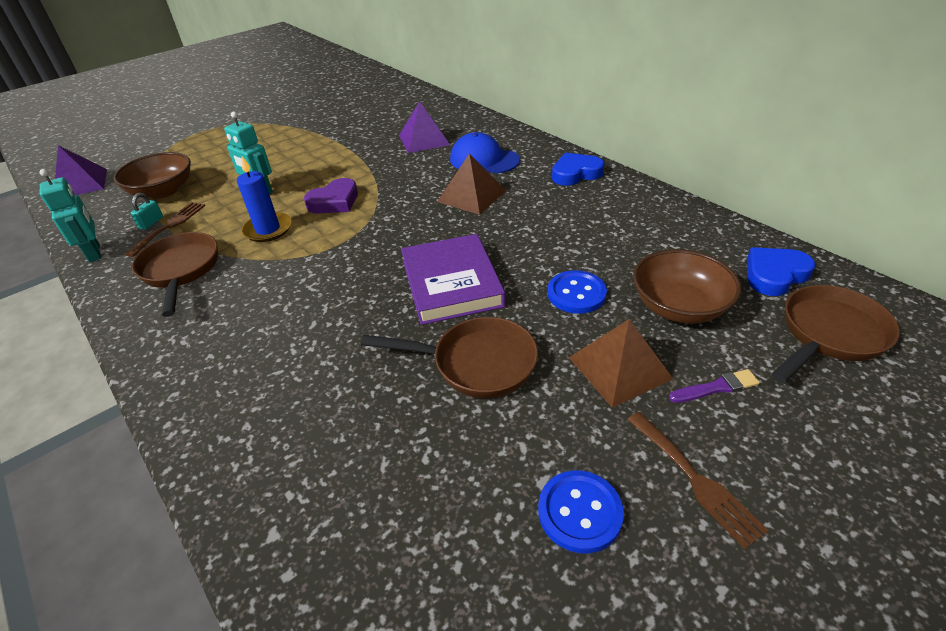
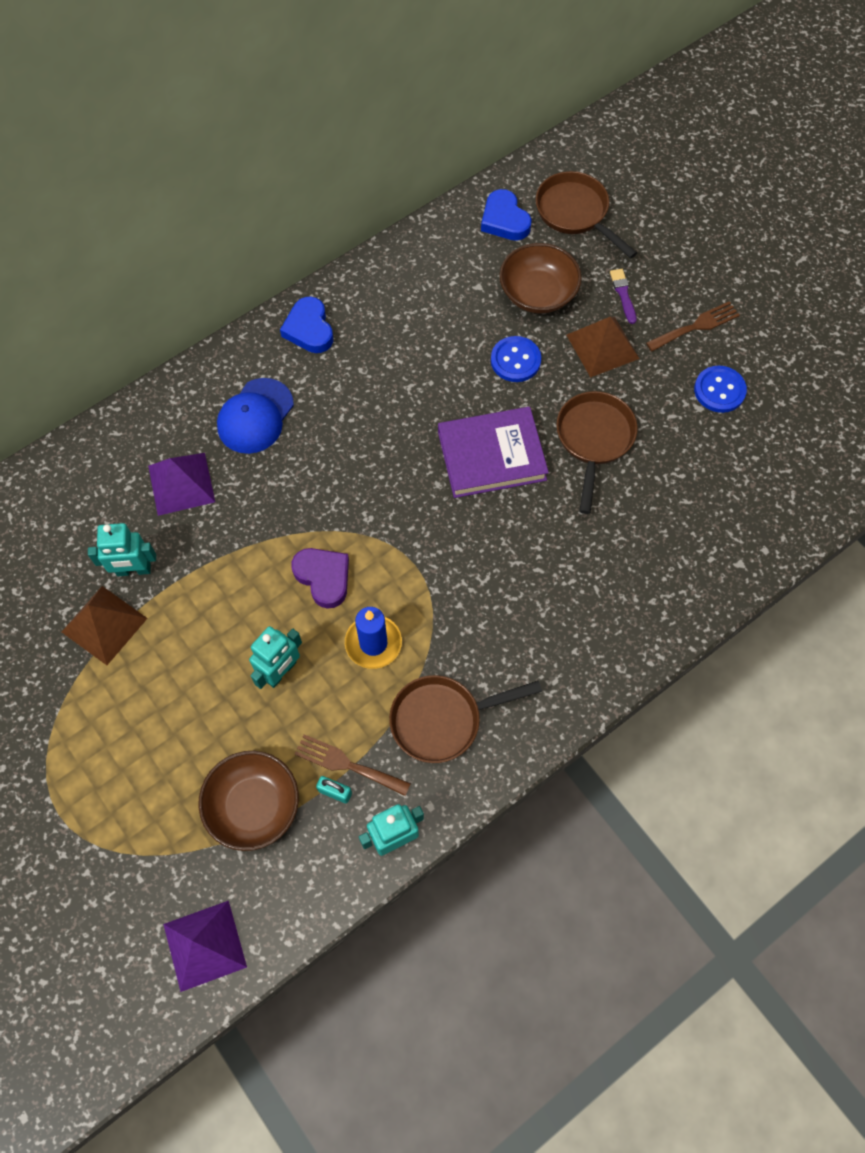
camera: 90 degrees left, 25 degrees up
(357, 132) = (134, 570): none -> turquoise robot
(472, 196) = (338, 433): brown pyramid -> brown pyramid (104, 625)

